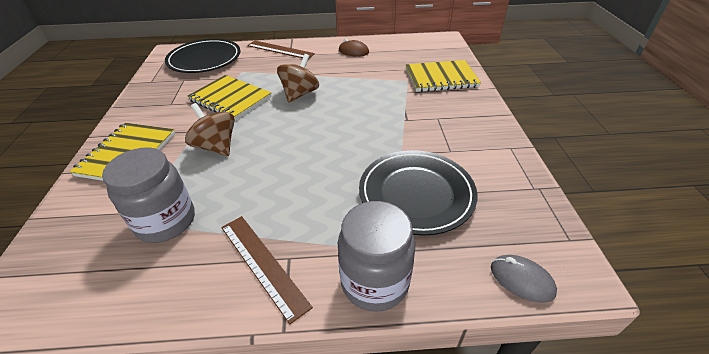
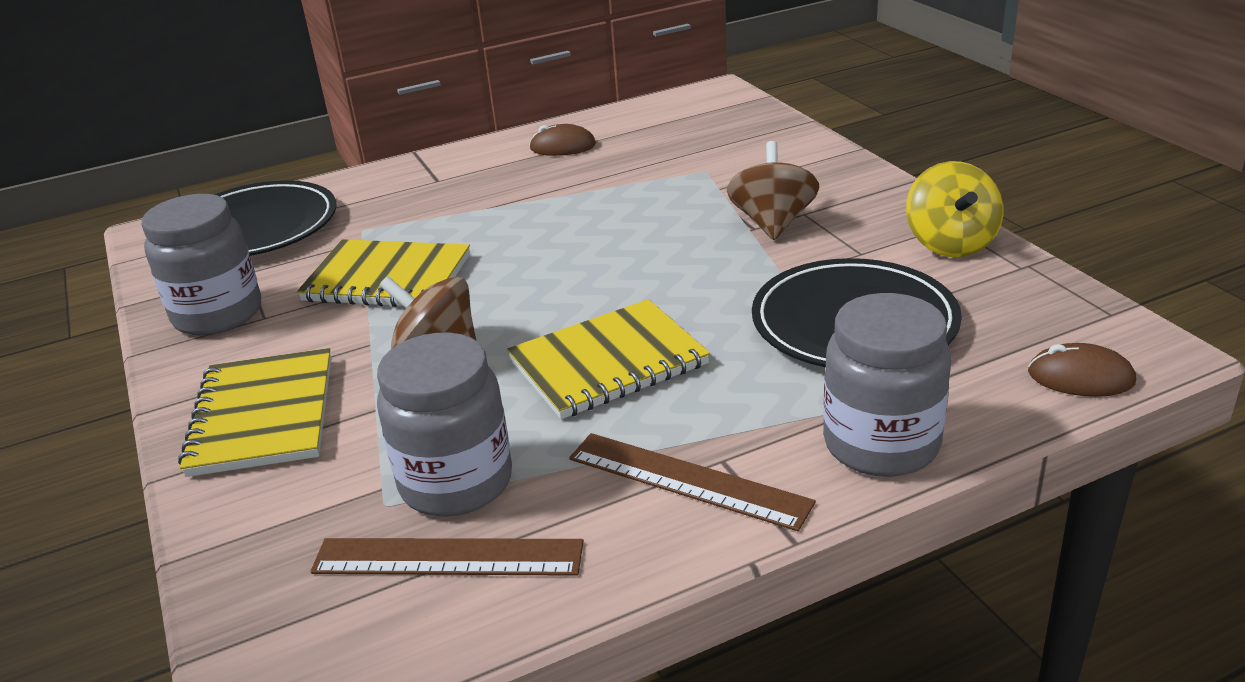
camera: 20 degrees left, 10 degrees down
(156, 97) = (218, 314): none -> grey jar
(280, 50) = (408, 175): brown ruler -> brown ruler (447, 557)
(300, 94) = (521, 237): brown spinning top -> brown spinning top (772, 223)
(441, 78) = (762, 154): yellow notebook -> yellow notebook (608, 363)
(502, 160) = (950, 243): none -> yellow spinning top
(521, 279) = (1080, 377): grey mouse -> brown mouse

